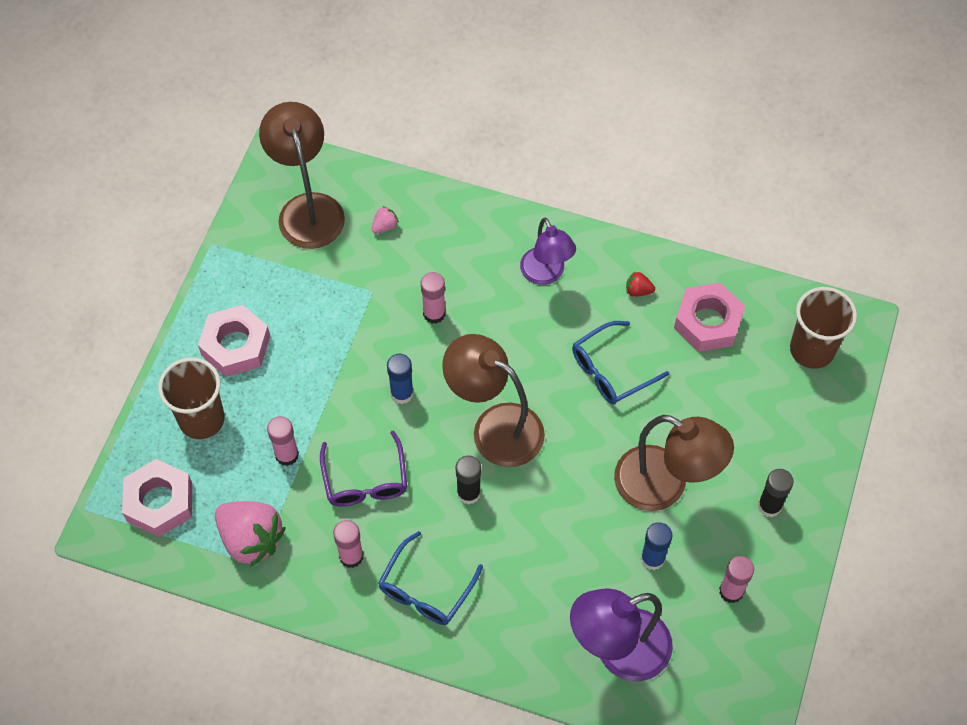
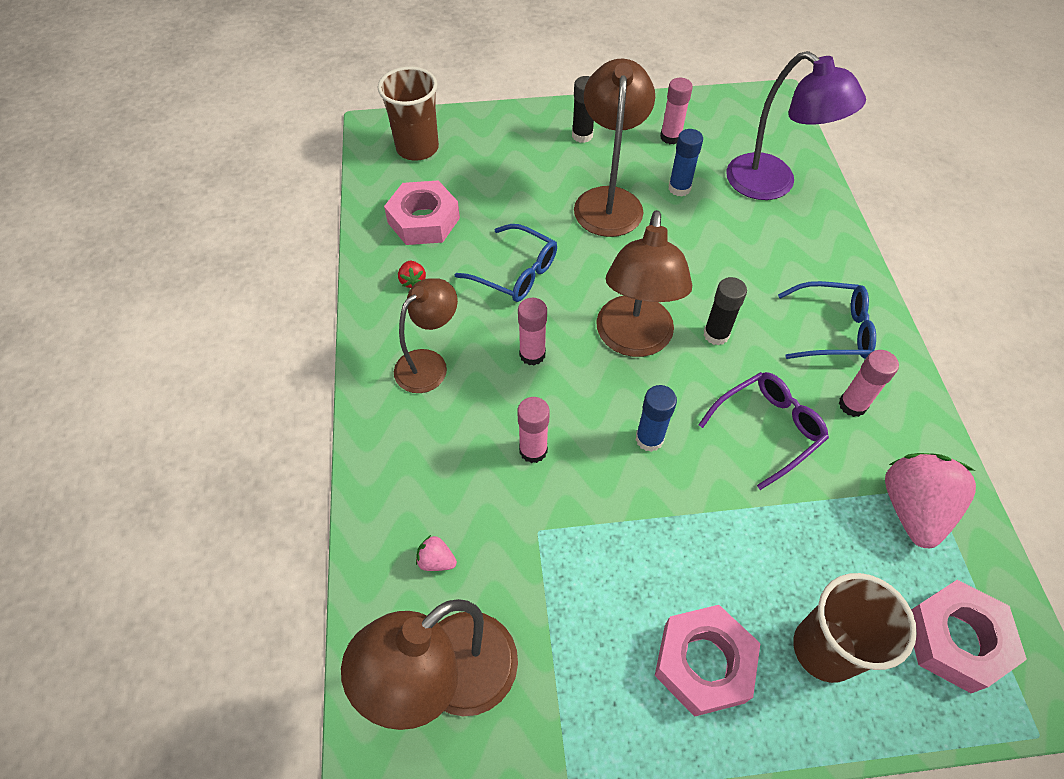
camera: 115 degrees left, 5 degrees down
(287, 455) = (797, 522): pink glue stick -> pink glue stick (532, 354)
(546, 274) = (429, 364): purple lamp -> brown lamp

